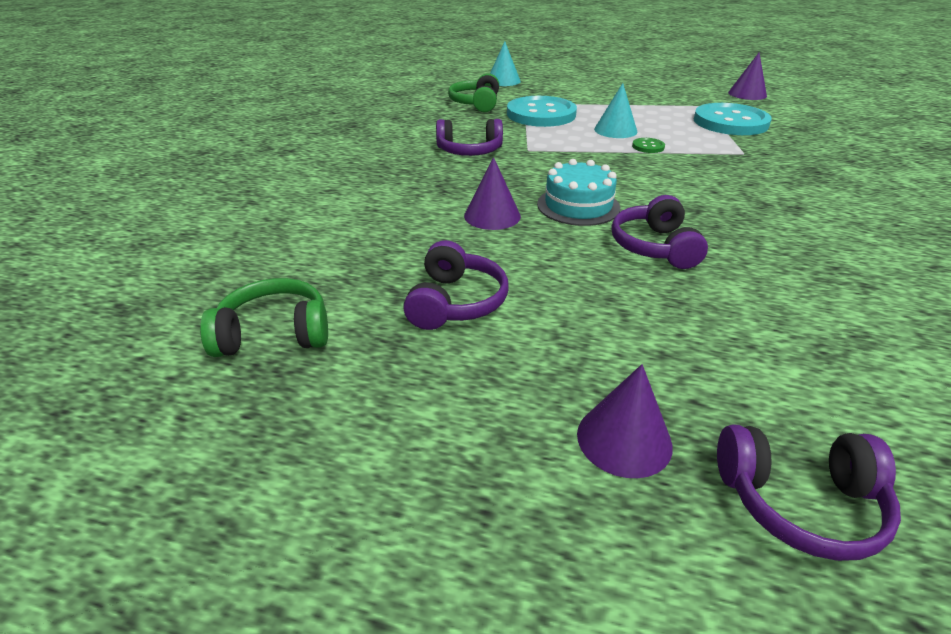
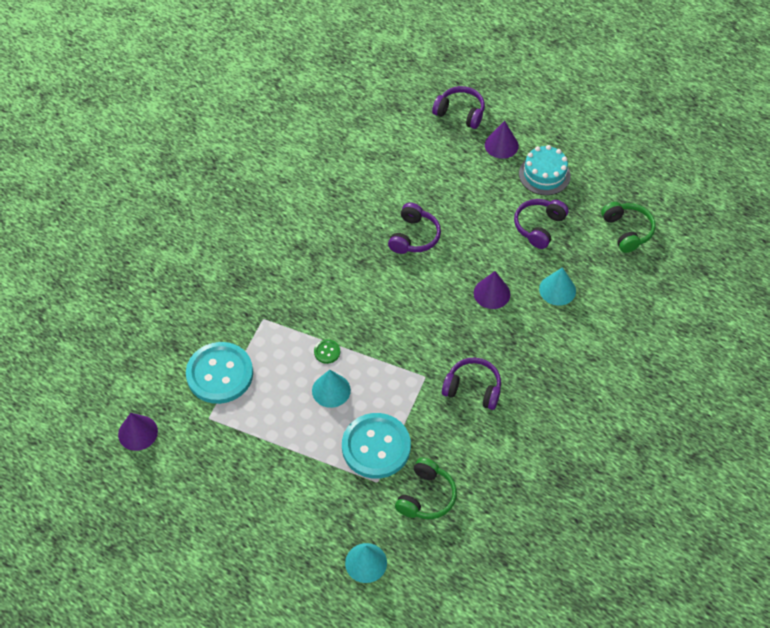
camera: 160 degrees left, 20 degrees up
(274, 334) = (627, 231): green headphones -> green headphones turned 120 degrees counterclockwise
(394, 236) = (557, 290): none -> turquoise cone
(578, 206) = (432, 288): turquoise cake -> turquoise cake (544, 174)

